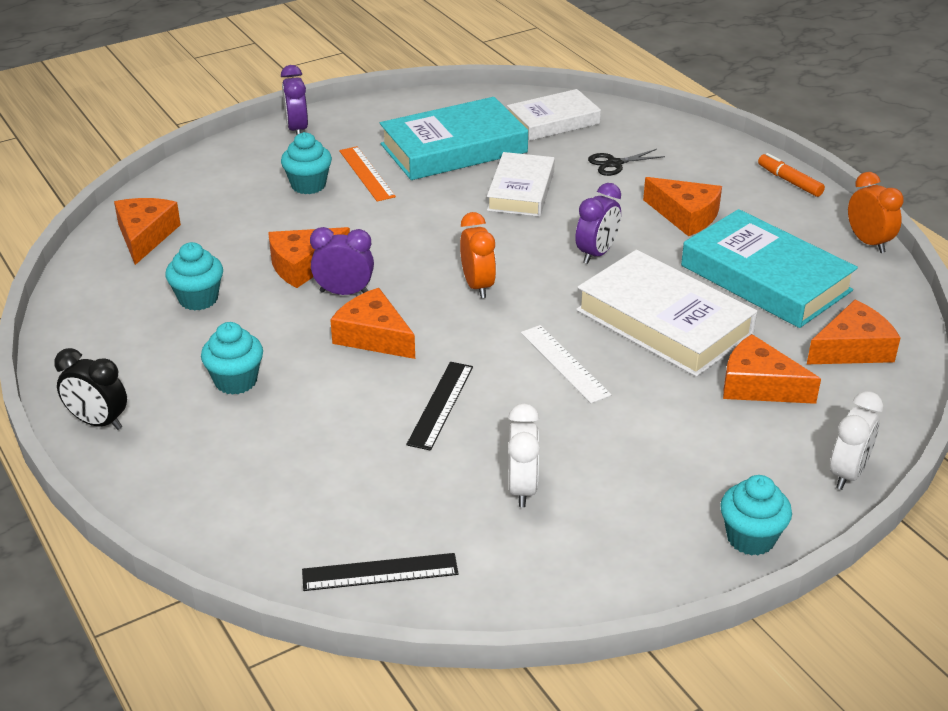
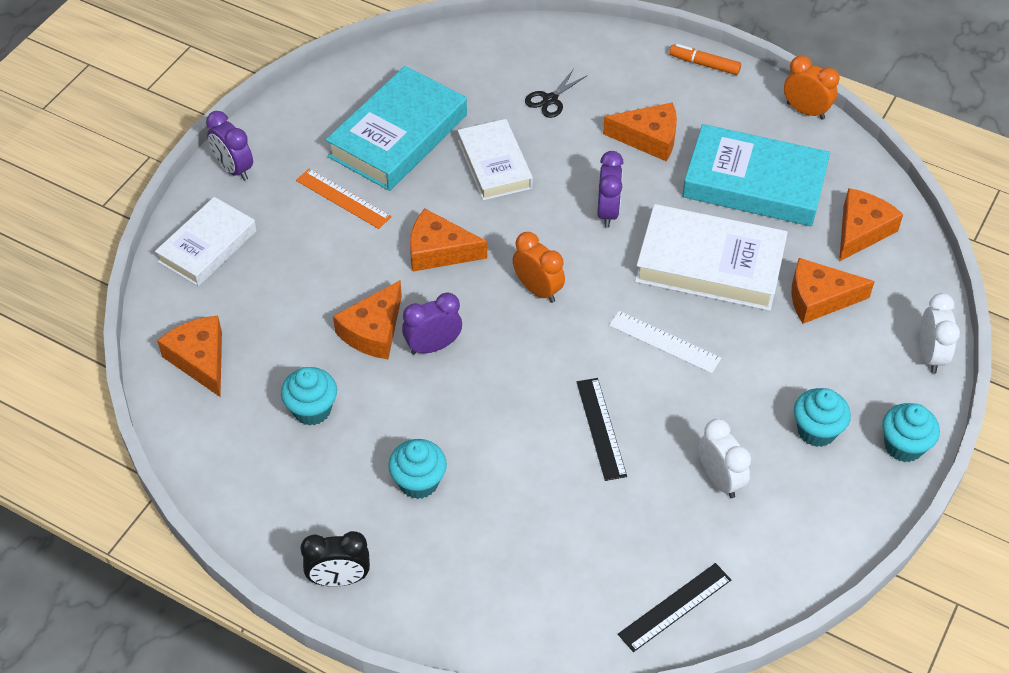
camera: 30 degrees left, 15 degrees up
(308, 185) = (301, 234): turquoise cupcake -> turquoise cupcake (816, 431)
(373, 336) = (494, 382): orange cheese -> orange cheese (439, 251)
(553, 121) = (461, 67): white book -> white book (207, 246)

